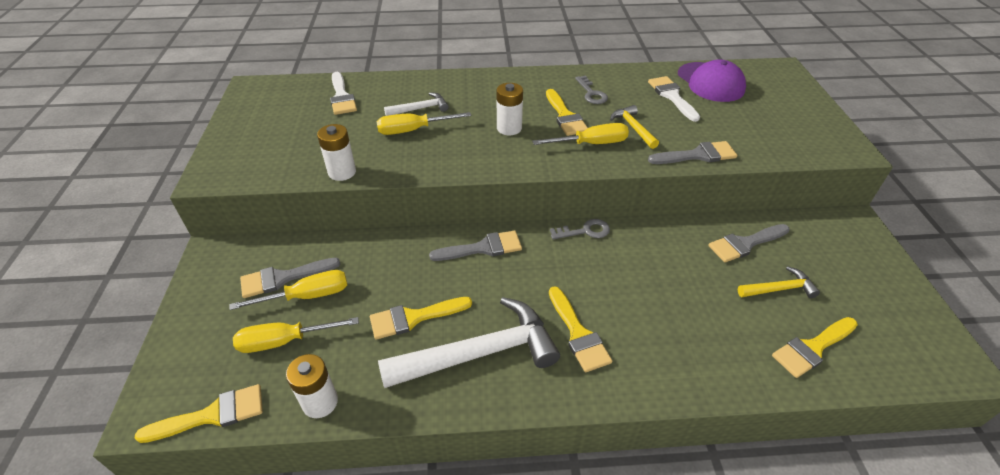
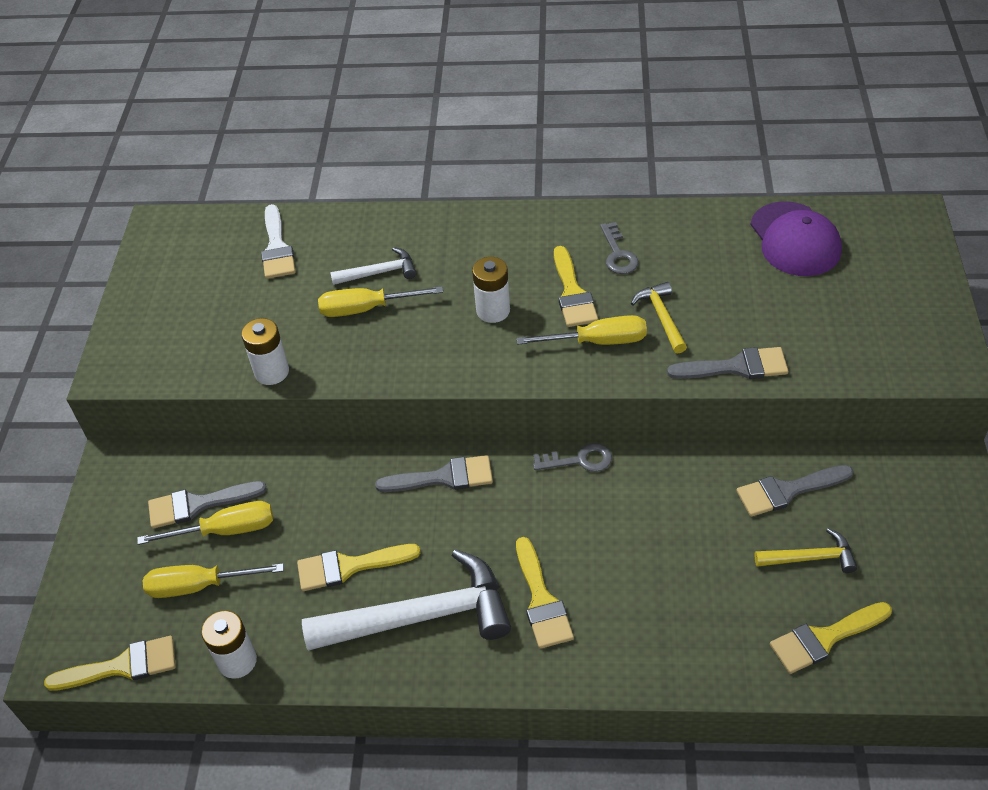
camera: 10 degrees right, 5 degrees up
(672, 96) = (731, 263): white brush -> none

